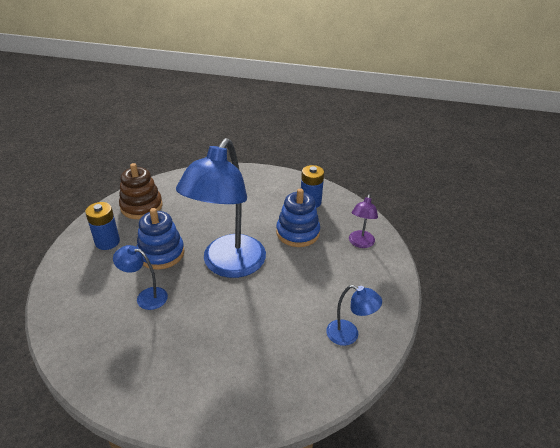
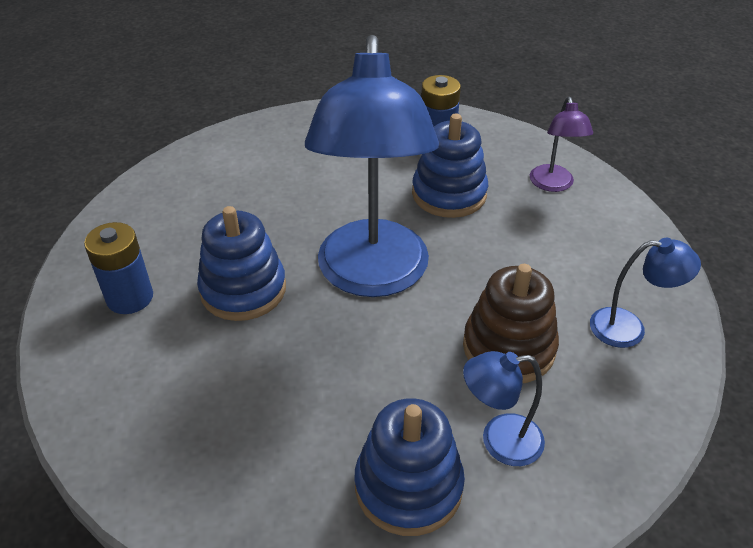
camera: 20 degrees left, 5 degrees up
(141, 206) = (154, 219): brown stacking toy -> brown stacking toy (508, 347)
(146, 297) = (265, 371): blue lamp -> blue lamp (499, 441)
(177, 376) = (408, 486): none -> blue stacking toy

